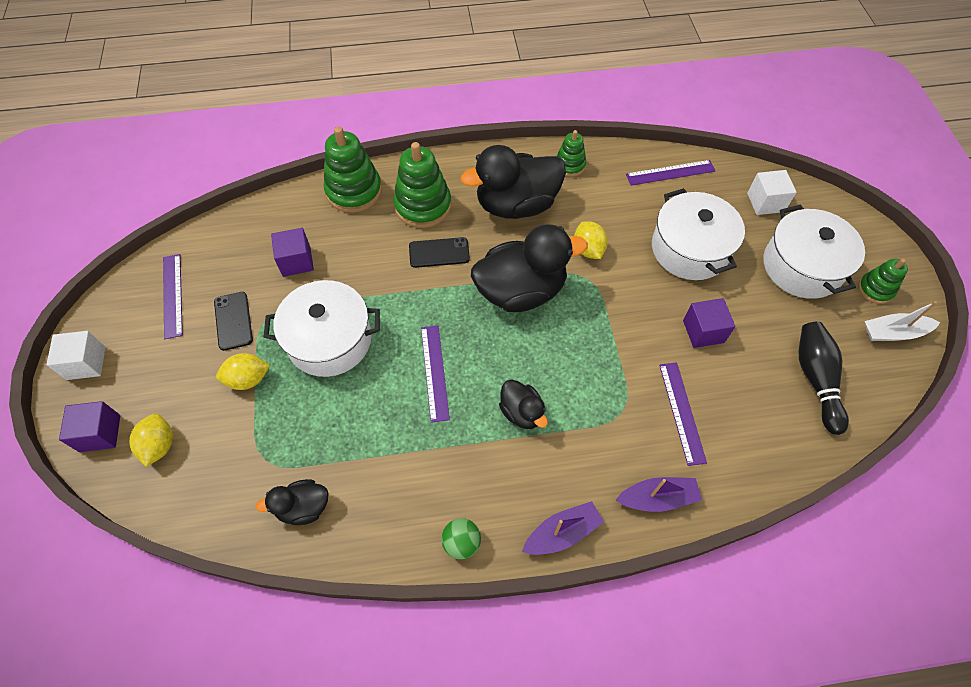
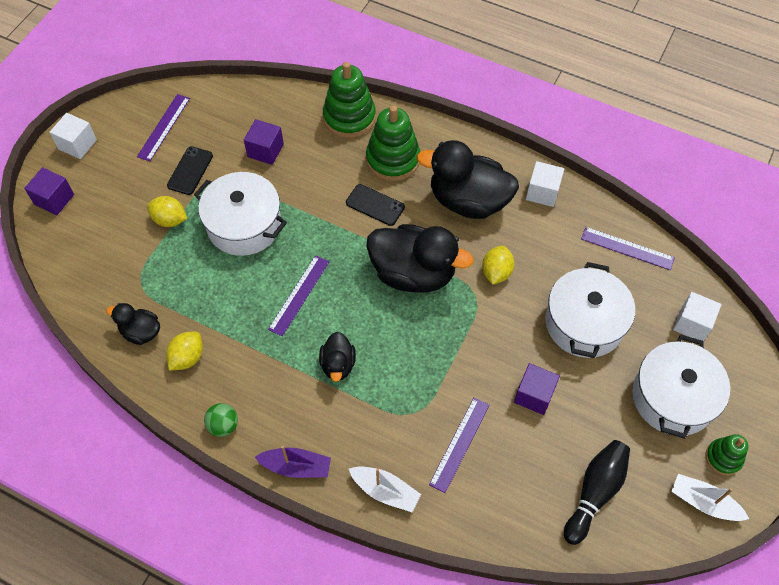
camera: 35 degrees right, 0 degrees up
(159, 445) = (83, 231): yellow lemon -> yellow lemon (187, 357)
(570, 165) = (542, 192): green stacking toy -> white cube
(657, 498) = (385, 491): purple boat -> white boat

